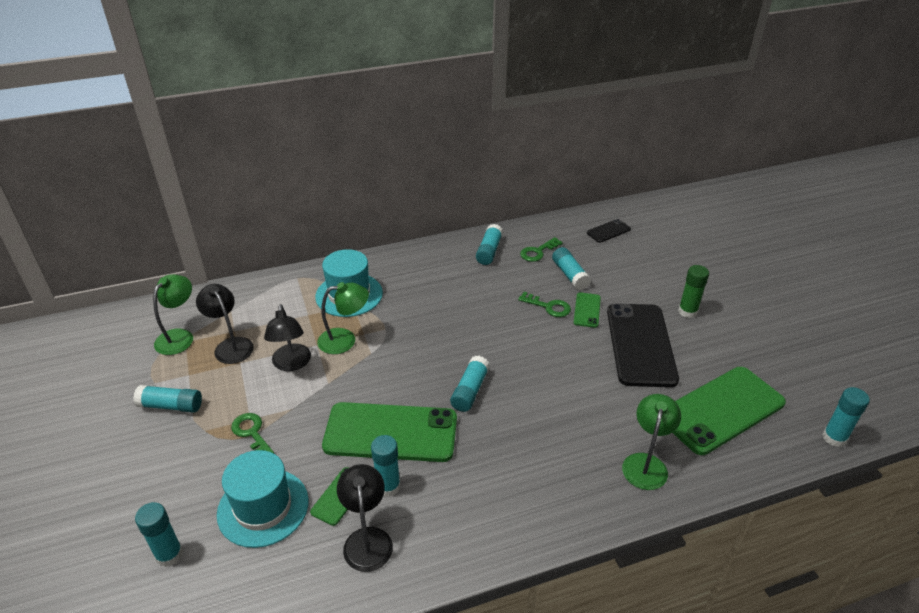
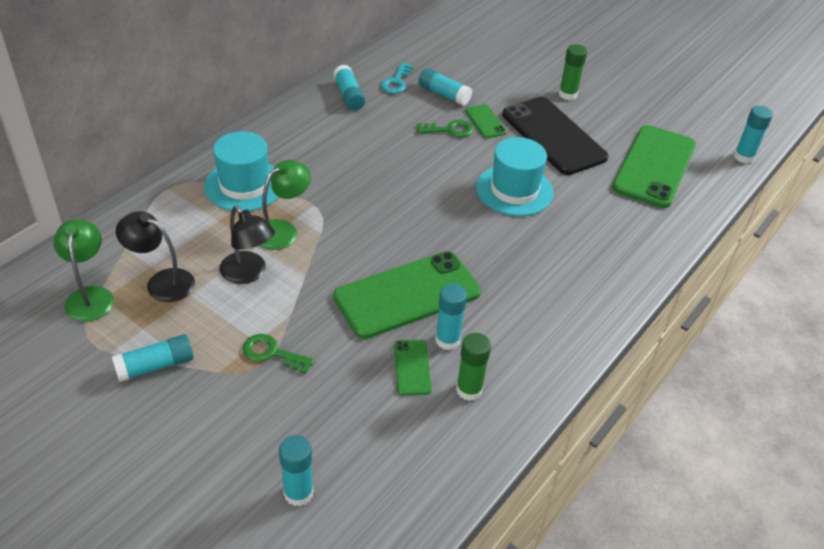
camera: 35 degrees left, 5 degrees up
(263, 507) = (349, 410): turquoise hat -> turquoise hat (514, 190)
(367, 539) = (469, 390): black lamp -> green glue stick
(470, 391) = (445, 230): turquoise glue stick -> none
(538, 252) = (396, 82): green key -> turquoise key
(608, 231) = (444, 42): black phone -> none
(646, 463) = (634, 230): green lamp -> none

